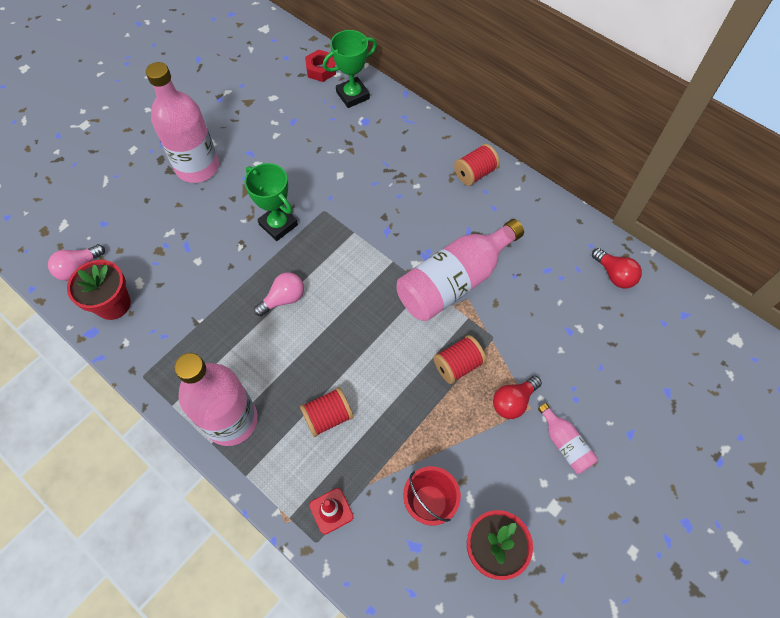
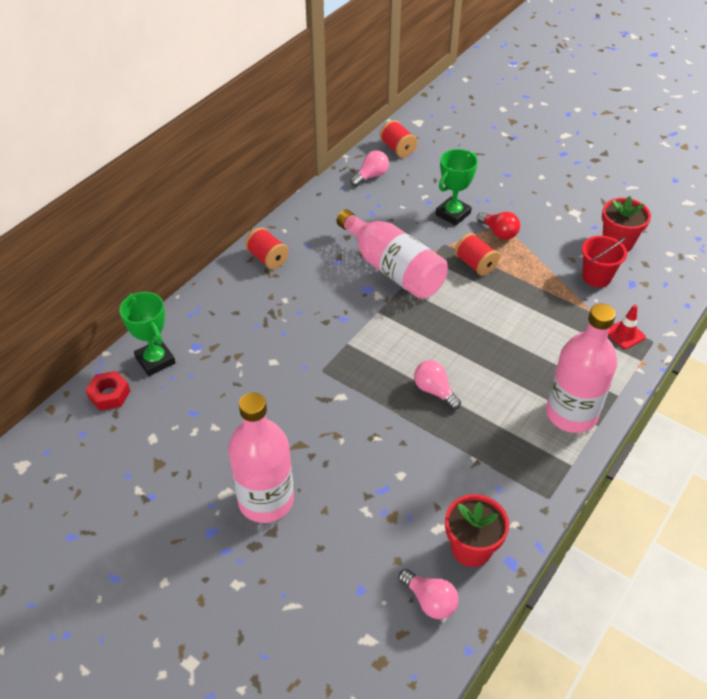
camera: 95 degrees left, 15 degrees down
(278, 225) = (344, 407): green trophy -> green trophy (453, 214)
(328, 417) = (546, 344): red spool -> red spool (398, 149)
(565, 444) = (525, 206): pink bottle -> none
(614, 275) = (371, 176): red light bulb -> pink light bulb

